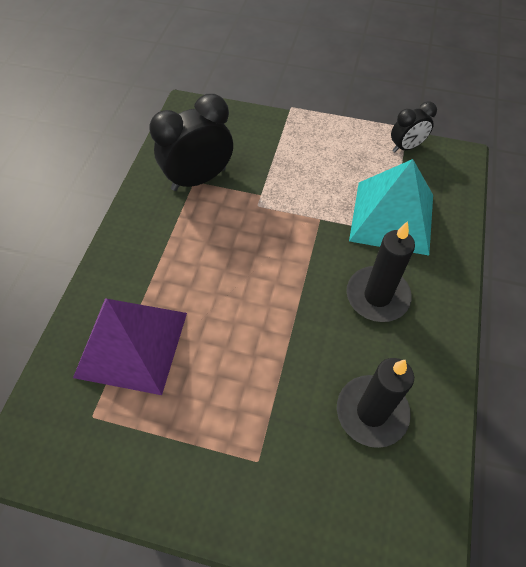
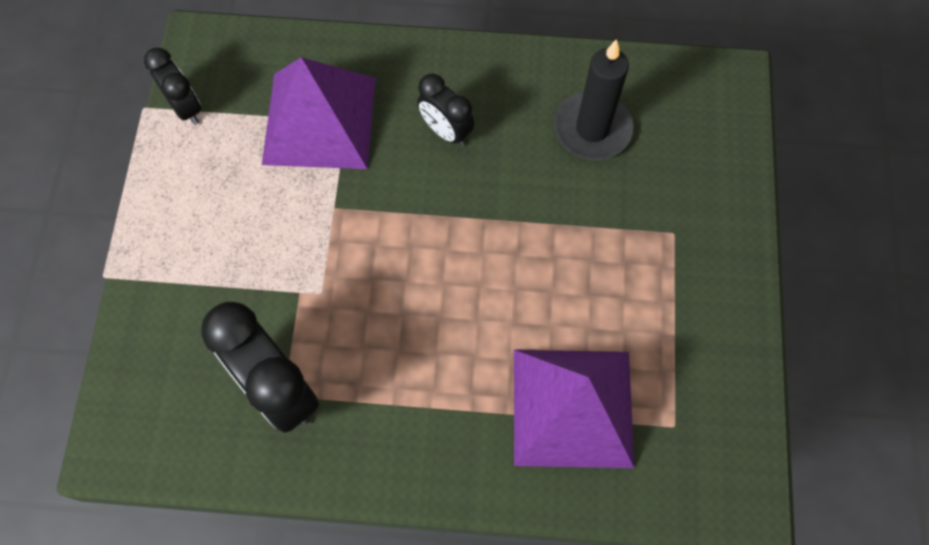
camera: 100 degrees left, 10 degrees up
(377, 296) = (446, 131): black candle -> black clock
(392, 217) = (319, 120): turquoise pyramid -> purple pyramid

